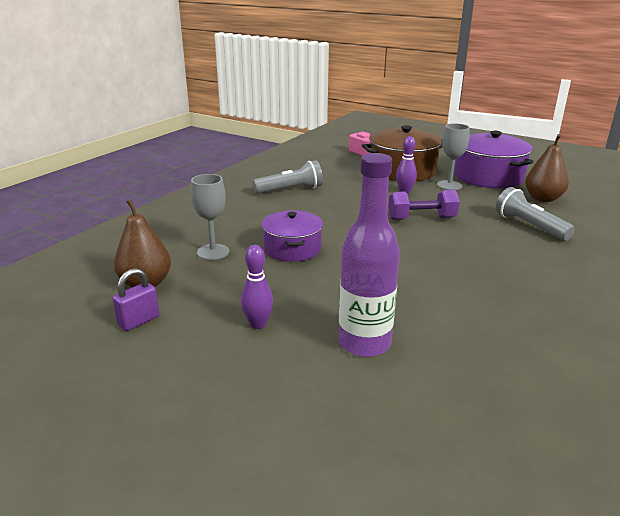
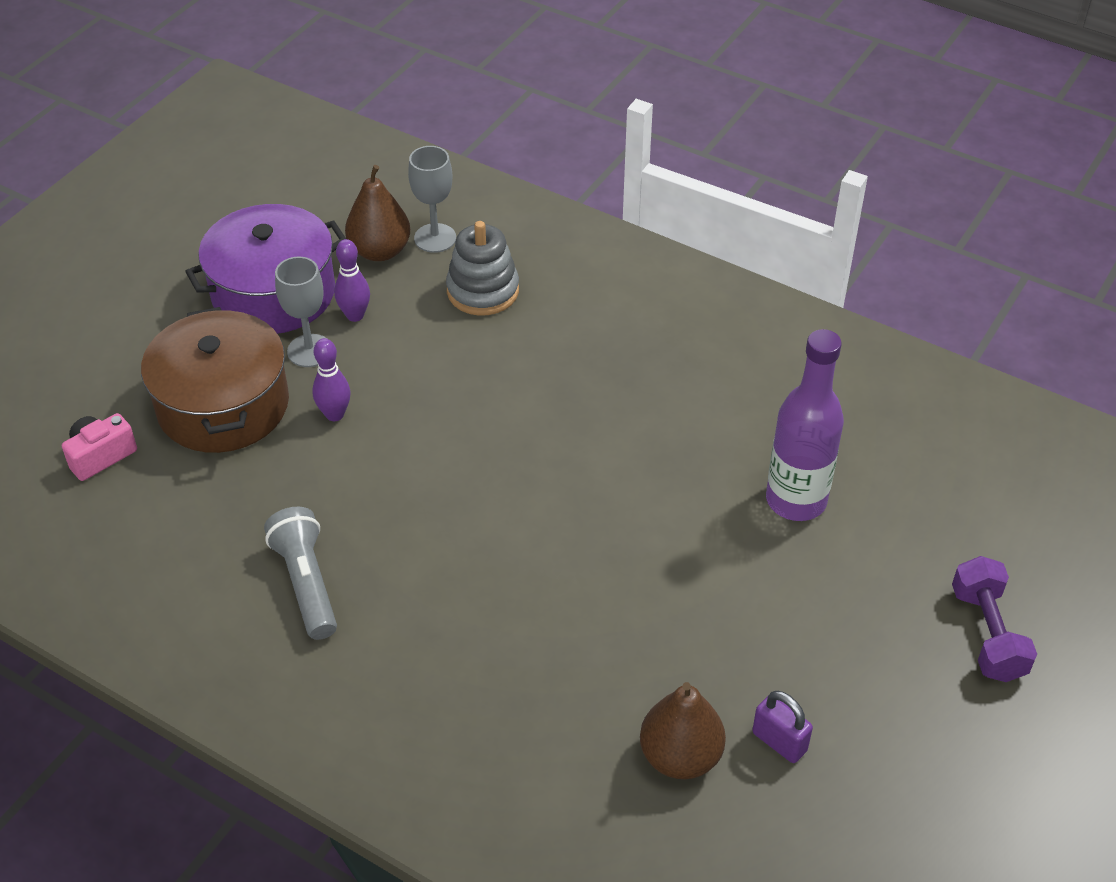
camera: 90 degrees left, 20 degrees up
(213, 252) = (574, 681): grey goblet -> grey goblet (435, 238)
(258, 324) = (770, 605): purple bowling pin -> purple bowling pin (355, 315)
(292, 248) = (559, 574): purple pot -> none
(421, 218) = (451, 406): purple dumbbell -> purple dumbbell (987, 634)
(529, 226) = (483, 291): grey flashlight -> grey stacking toy

